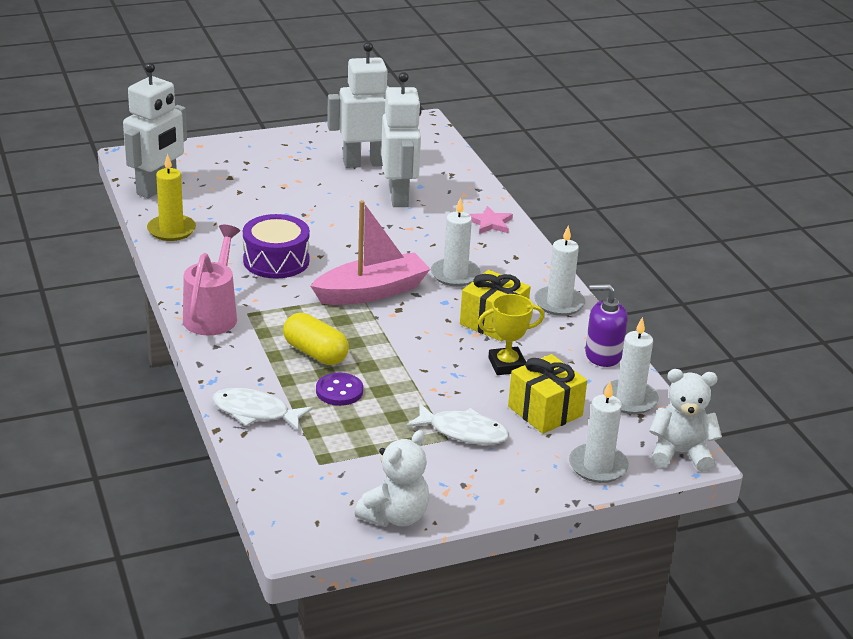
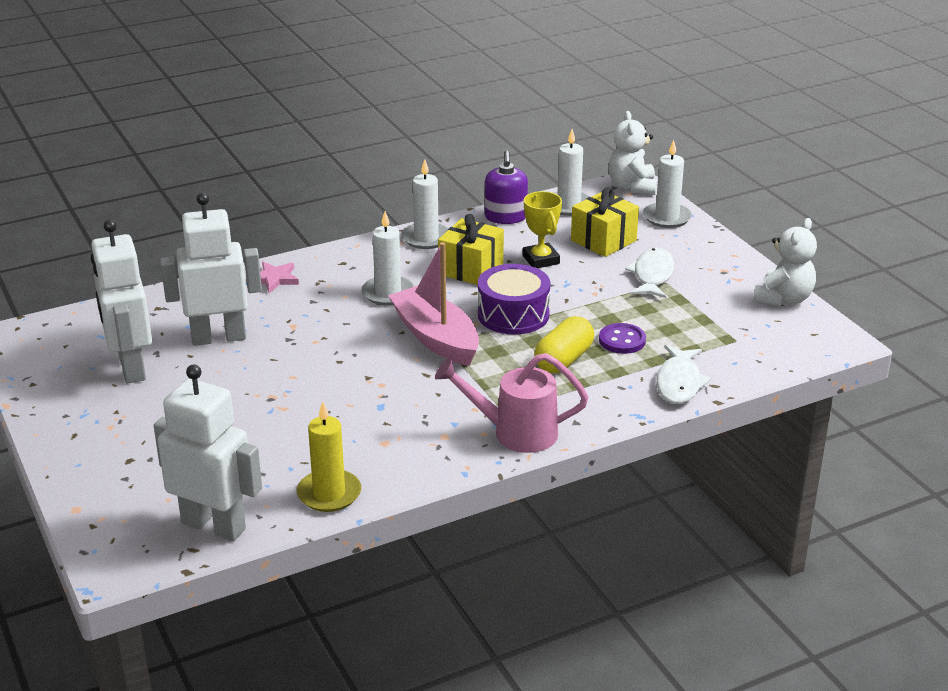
camera: 95 degrees left, 0 degrees up
(276, 261) = (386, 405): purple drum -> purple drum (513, 314)
(395, 516) = (783, 299): white teddy bear -> white teddy bear turned 90 degrees clockwise

